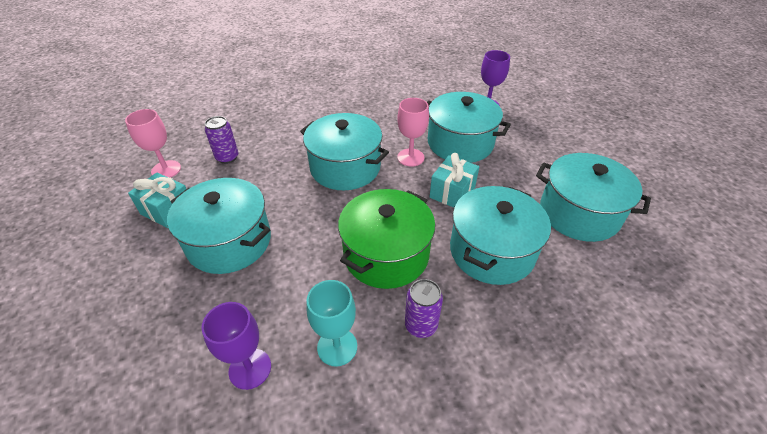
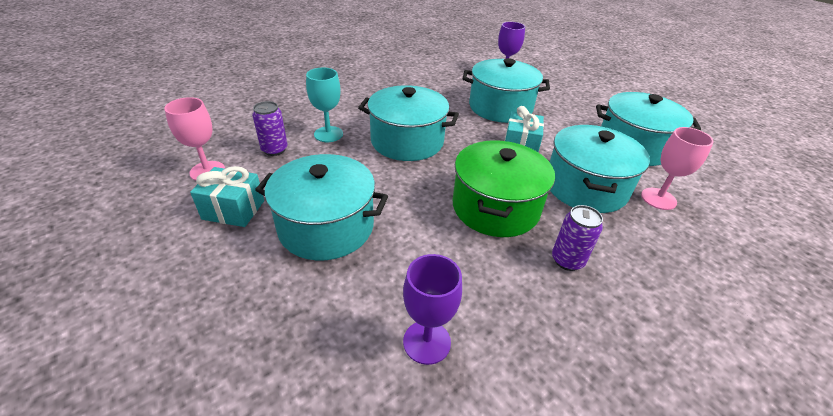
camera: 20 degrees left, 5 degrees down
(337, 347) = (503, 298): turquoise goblet -> turquoise goblet (328, 134)
(410, 157) = (464, 124): pink goblet -> pink goblet (658, 199)

